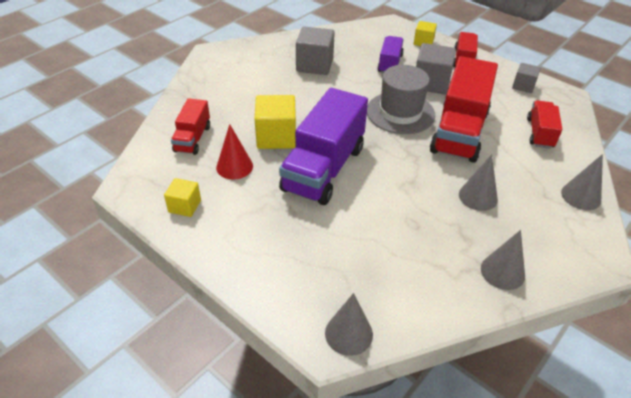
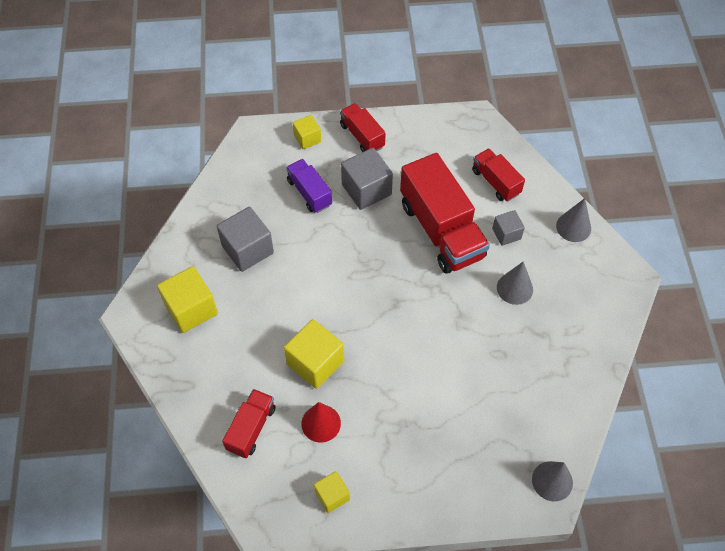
camera: 45 degrees left, 15 degrees up
(192, 138) = (251, 428): red truck -> red truck turned 120 degrees counterclockwise
(244, 69) = (191, 309): none -> yellow cube
(324, 169) = (388, 361): purple truck -> none
(400, 113) = (379, 247): grey hat -> none
(502, 272) = (587, 342): grey cone -> none
(523, 86) = (437, 133): grey cube -> grey cube (506, 234)

